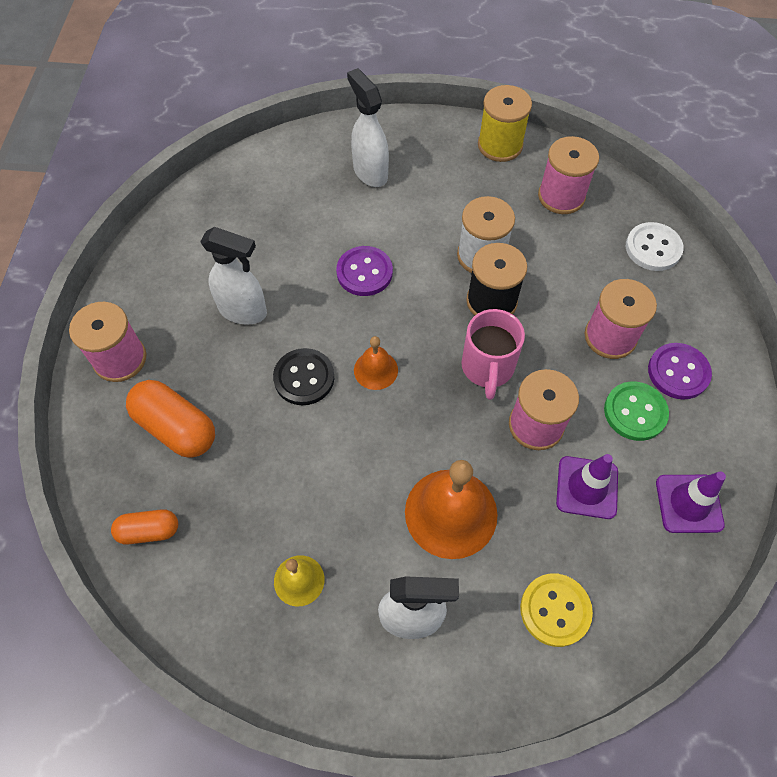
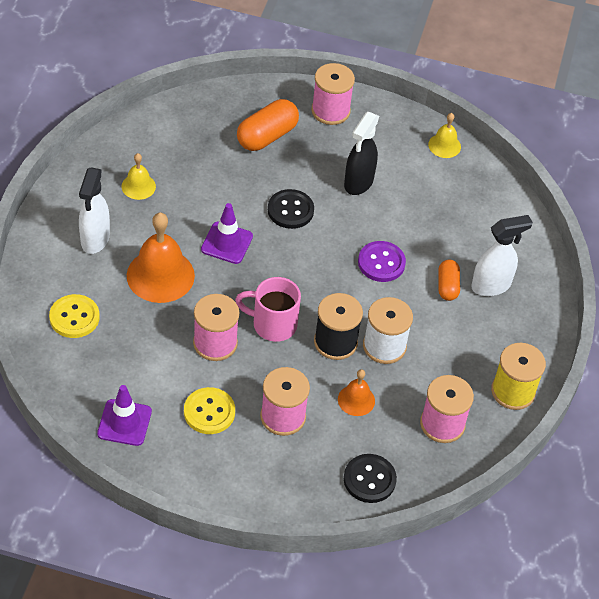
camera: 95 degrees right, 10 degrees down
(149, 531) = (194, 117): orange capsule -> orange capsule (447, 286)
(167, 232) = (444, 145): none -> yellow bell
(243, 311) = (358, 183): white spray bottle -> black spray bottle
(375, 370) = (287, 254): orange bell -> orange bell (356, 400)
(587, 487) = (156, 361): purple traffic cone -> purple traffic cone (227, 243)
(635, 412) = (209, 412): green button -> yellow button
(653, 248) = (369, 479): white button -> black button
(678, 372) = (237, 455): purple button -> none

